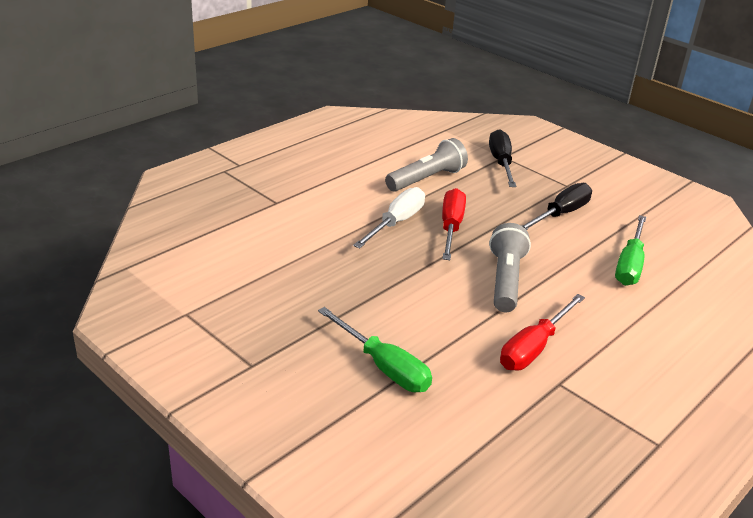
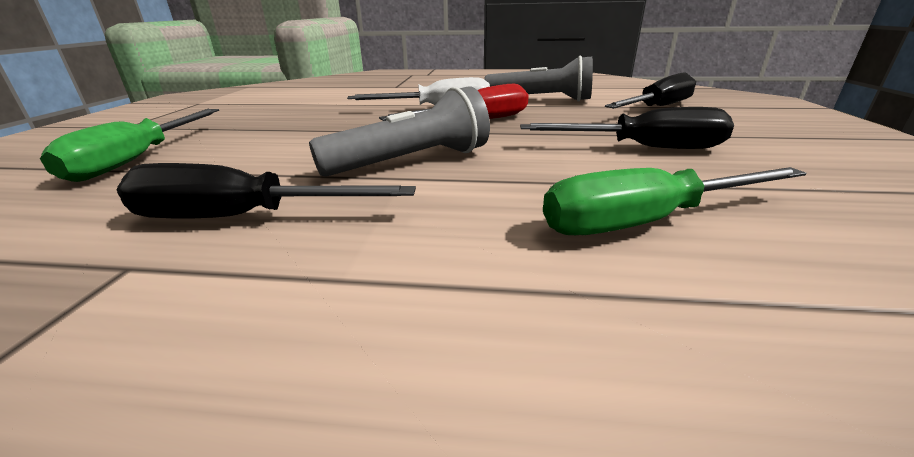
camera: 55 degrees right, 5 degrees down
(534, 348) = (242, 217): red screwdriver -> black screwdriver

